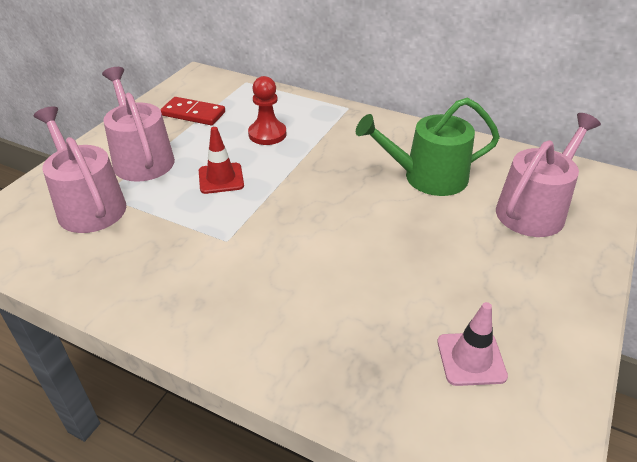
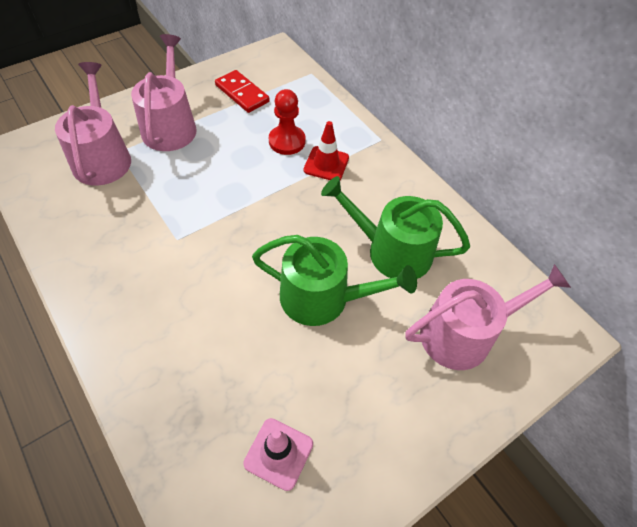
camera: 25 degrees right, 15 degrees up
(221, 178) = (216, 173): red traffic cone -> red traffic cone (326, 164)
(402, 231) = (323, 298): none -> green watering can

